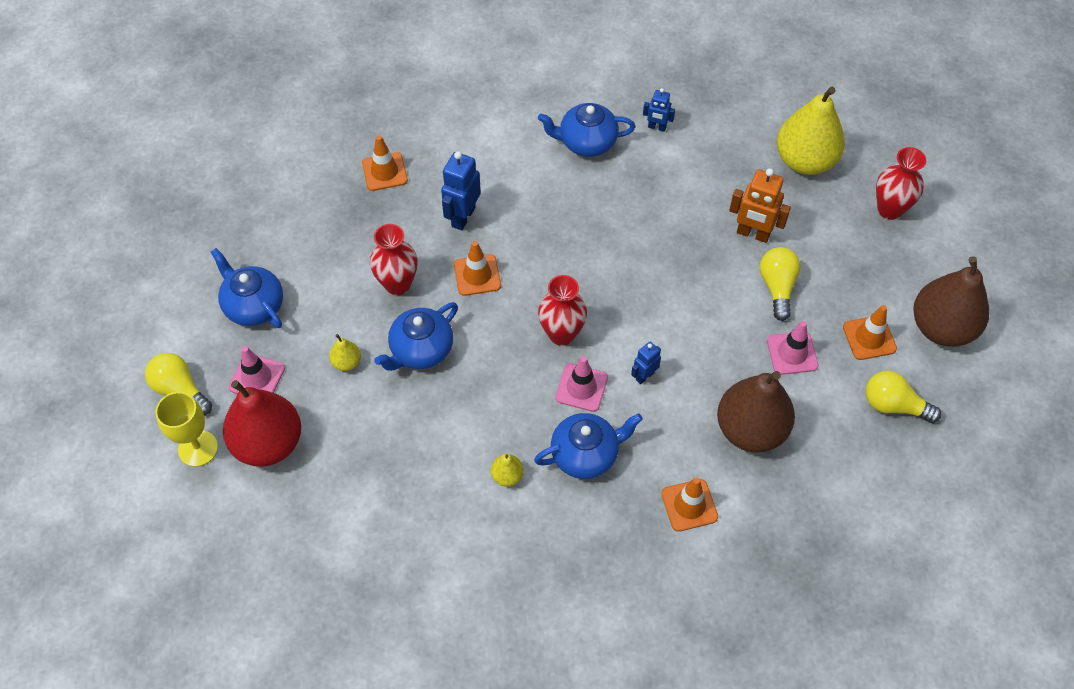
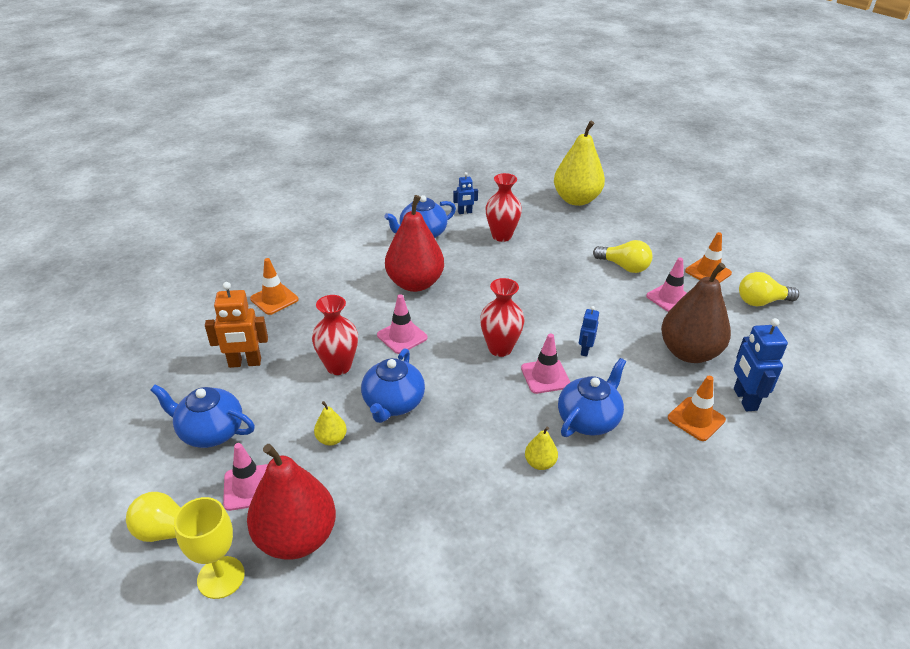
camera: 30 degrees left, 20 degrees down
(463, 217) = (361, 305): blue robot -> blue robot (744, 399)
(477, 275) = (402, 336): orange traffic cone -> pink traffic cone
(533, 211) = (415, 283): none -> red pear
(753, 234) = (580, 245): orange robot -> orange robot (245, 363)
(777, 287) = (624, 267): yellow light bulb -> yellow light bulb turned 150 degrees clockwise
(889, 209) = (650, 206): red vase -> red vase (501, 236)
(941, 328) = (743, 251): brown pear -> none

